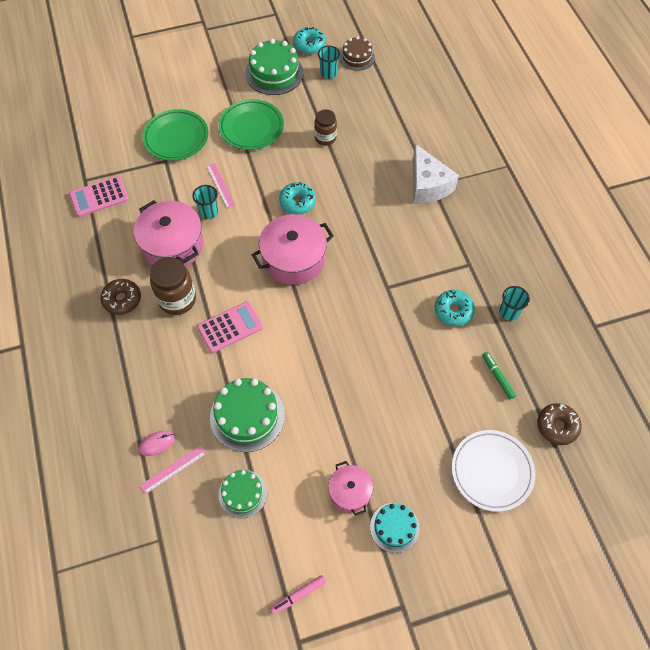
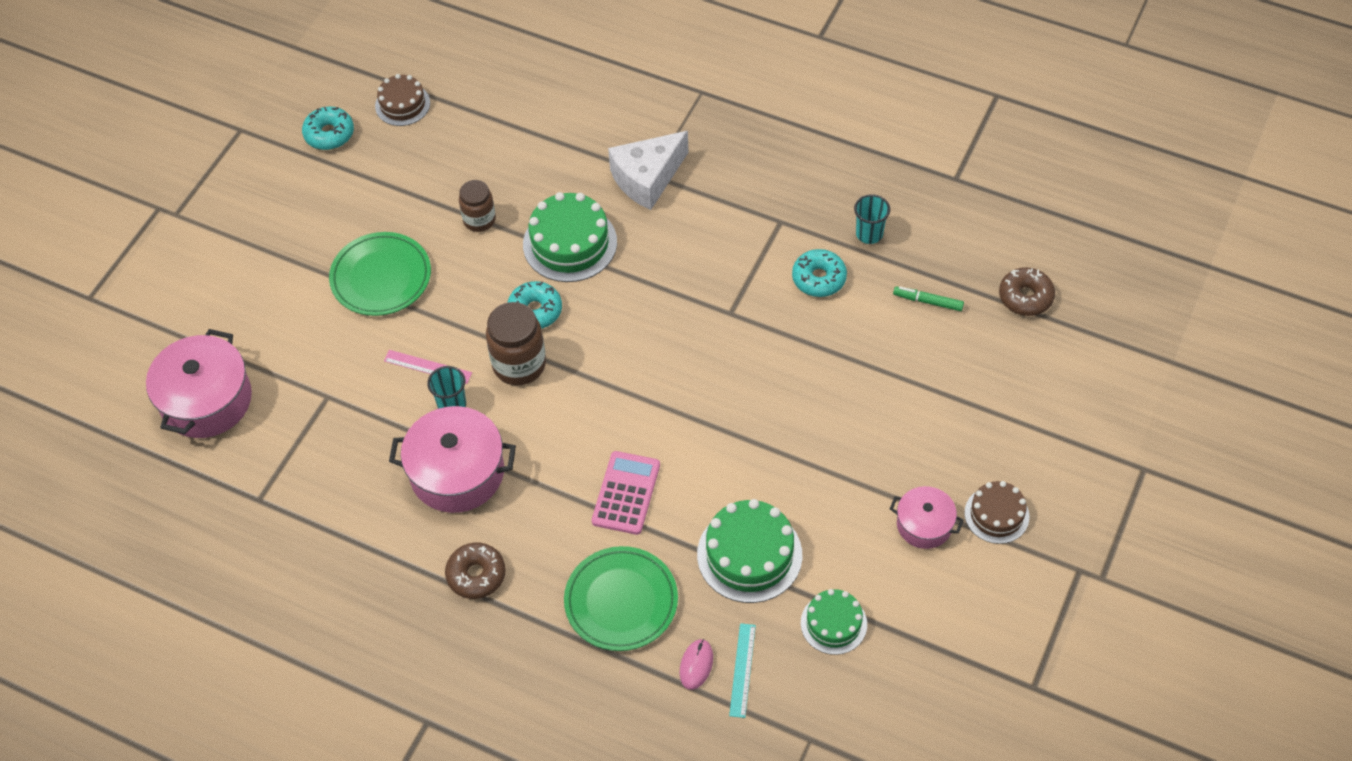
camera: 45 degrees left, 5 degrees down
(99, 197) = (302, 501): pink calculator -> none
(173, 469) = (742, 670): pink ruler -> turquoise ruler
(176, 138) = (307, 362): green plate -> green plate (621, 601)
(177, 299) = (536, 519): brown jar -> brown jar (519, 364)
(274, 73) = (329, 197): green cake -> green cake (570, 243)
(293, 259) = (604, 370): pink pot -> pink pot (206, 400)
(298, 595) = (987, 652): pink marker -> none
(328, 73) = (393, 147): turquoise cup -> none
(394, 527) = (996, 515): turquoise cake -> brown cake
(427, 185) = (647, 178): white cheese -> white cheese turned 120 degrees clockwise
(492, 471) = (1018, 387): white plate -> none

